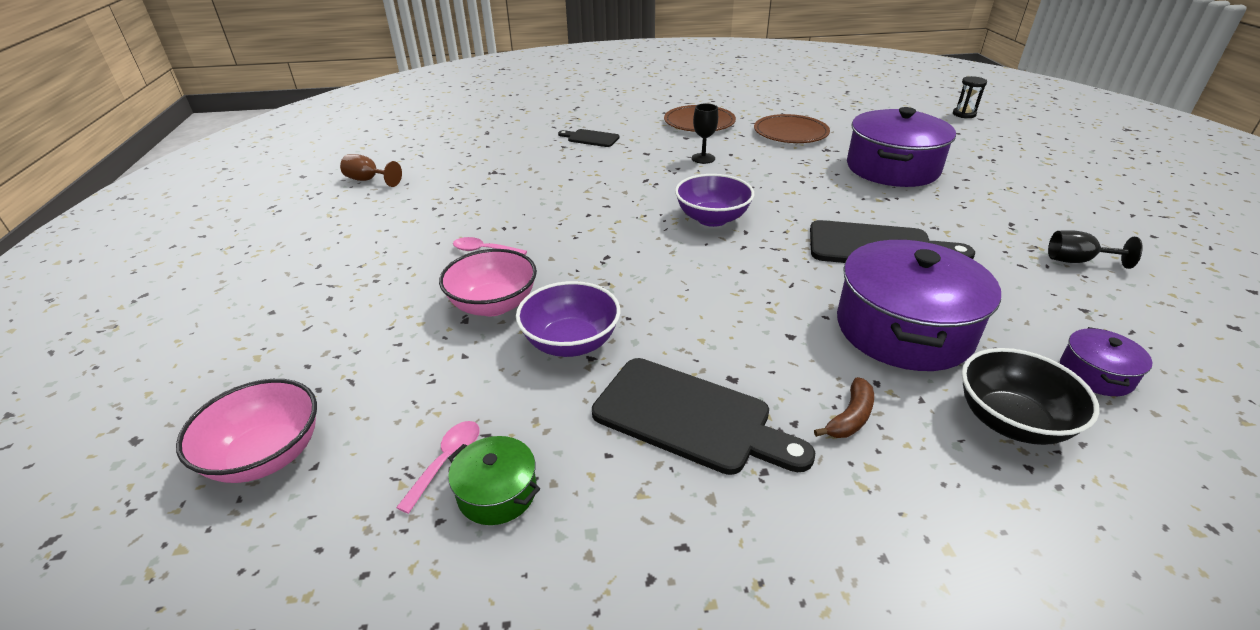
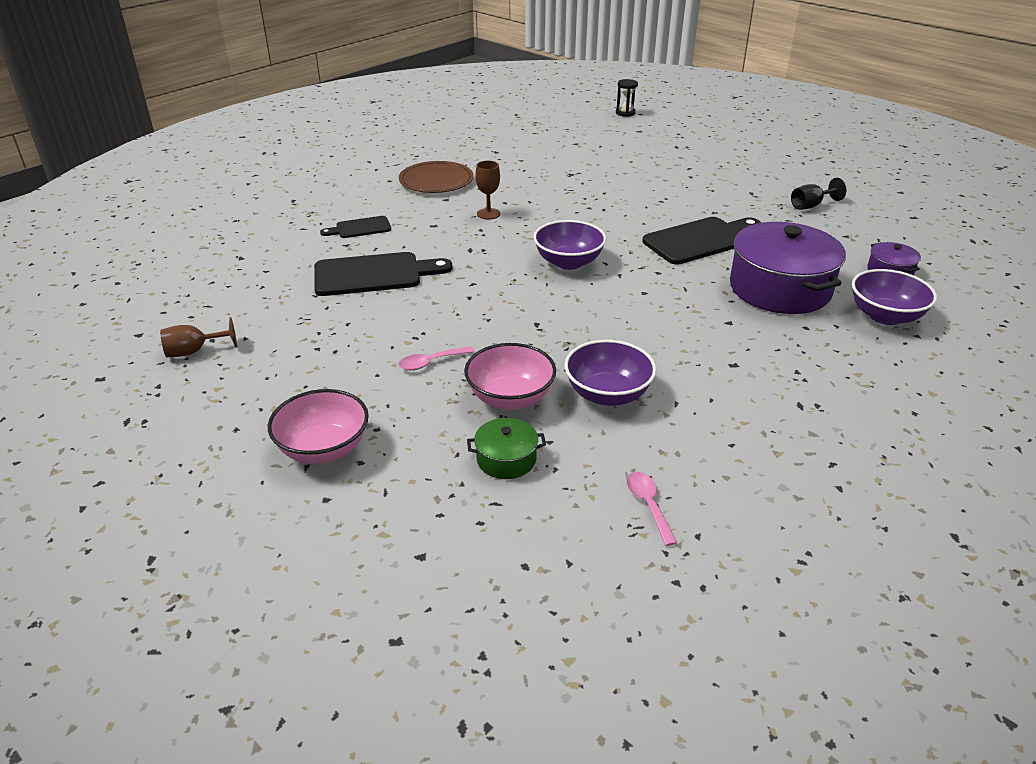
camera: 40 degrees left, 0 degrees up
(267, 455) = (523, 580): pink bowl -> pink bowl (323, 449)
(497, 492) = (705, 501): green pot -> green pot (506, 459)
(690, 417) = (743, 399): black cutting board -> black cutting board (374, 274)
(703, 158) = (488, 214): black goblet -> brown goblet
(790, 133) = (524, 168): brown plate -> none
(850, 417) = (818, 353): brown banana -> none
(892, 168) = (634, 175): purple pot -> none
(1011, 421) = (885, 316): black bowl -> purple bowl

